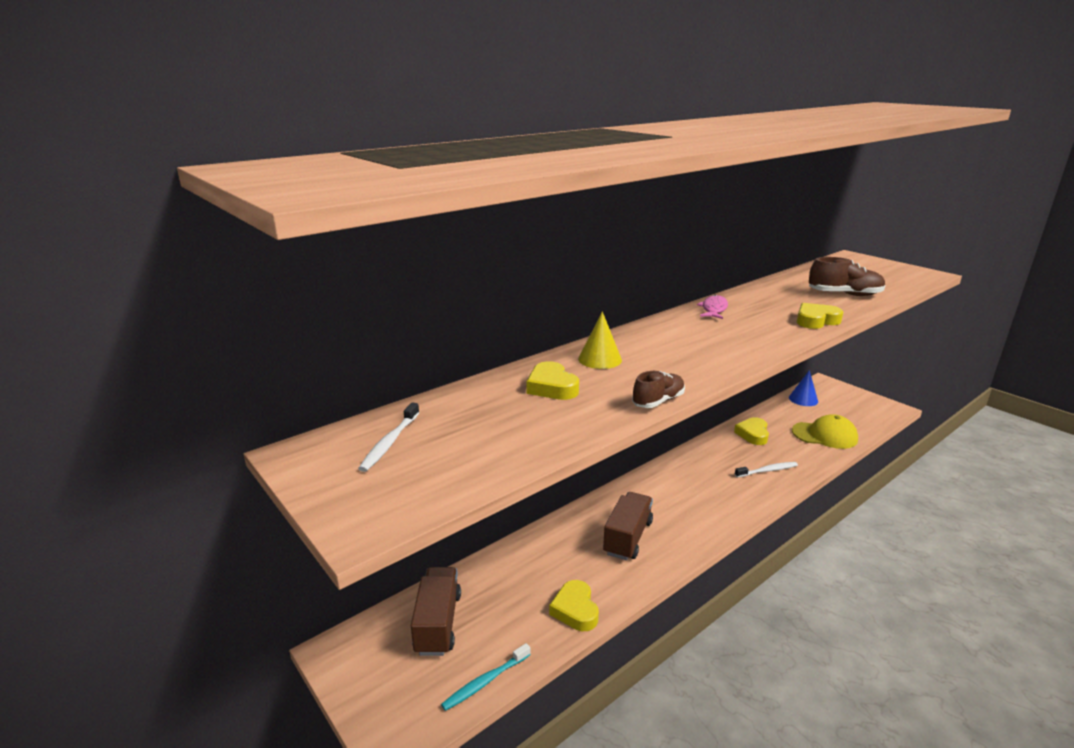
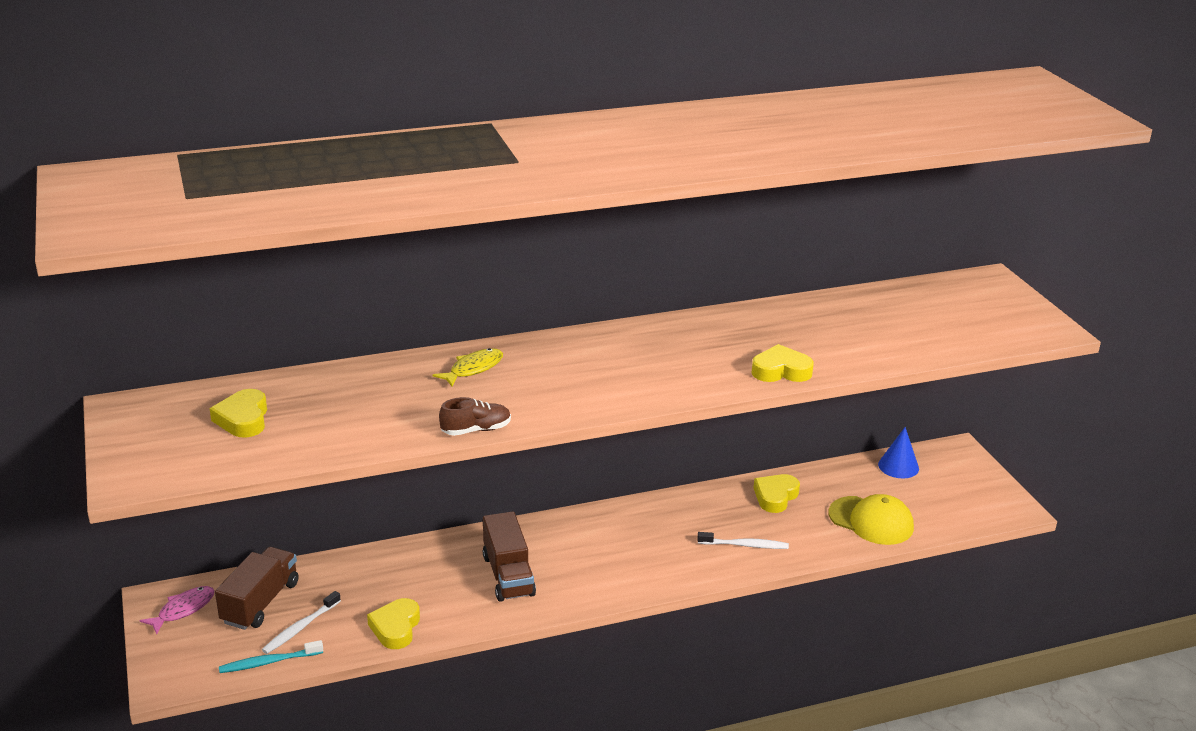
camera: 20 degrees right, 5 degrees up
(390, 442) = (201, 414): white toothbrush -> white toothbrush (300, 628)
(552, 387) = (392, 391): yellow heart -> yellow heart (243, 419)
(600, 359) = (473, 369): yellow cone -> yellow fish
(627, 537) = (508, 575): brown truck -> brown truck turned 120 degrees clockwise
(713, 309) = (679, 329): pink fish -> pink fish (183, 610)
(844, 294) = (877, 340): brown shoe -> none

